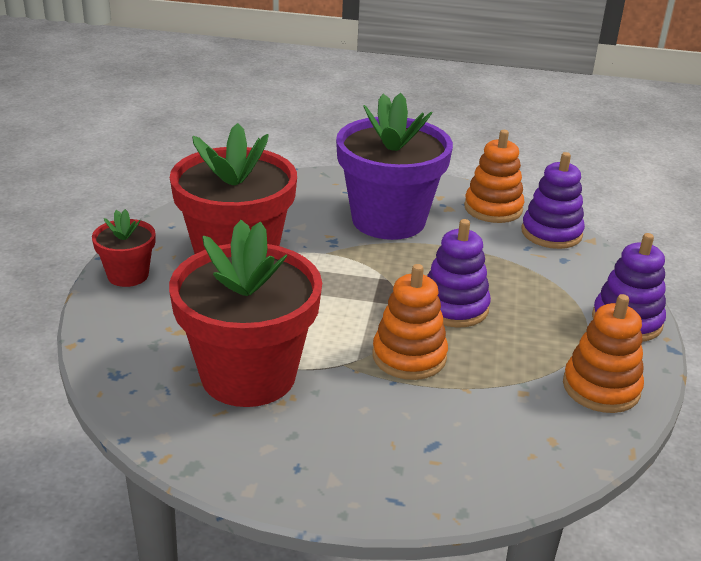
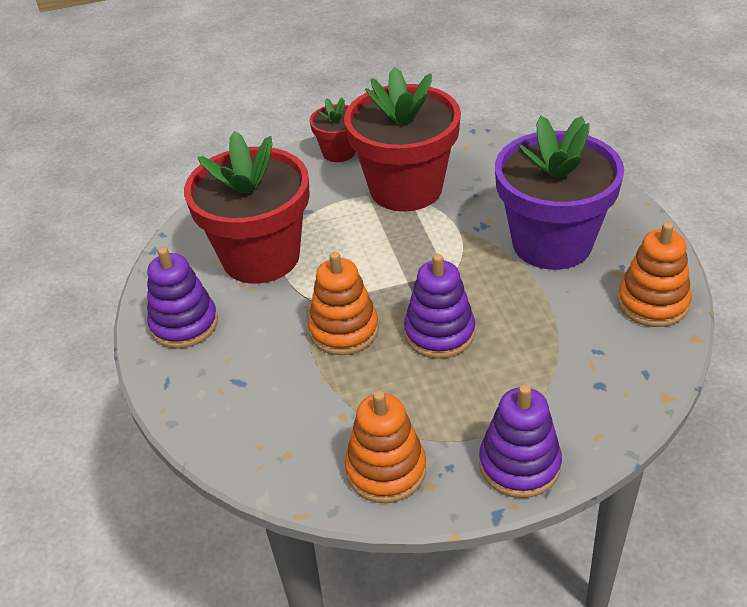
camera: 70 degrees right, 10 degrees up
(551, 233) = (647, 361): purple stacking toy -> purple stacking toy (184, 324)

